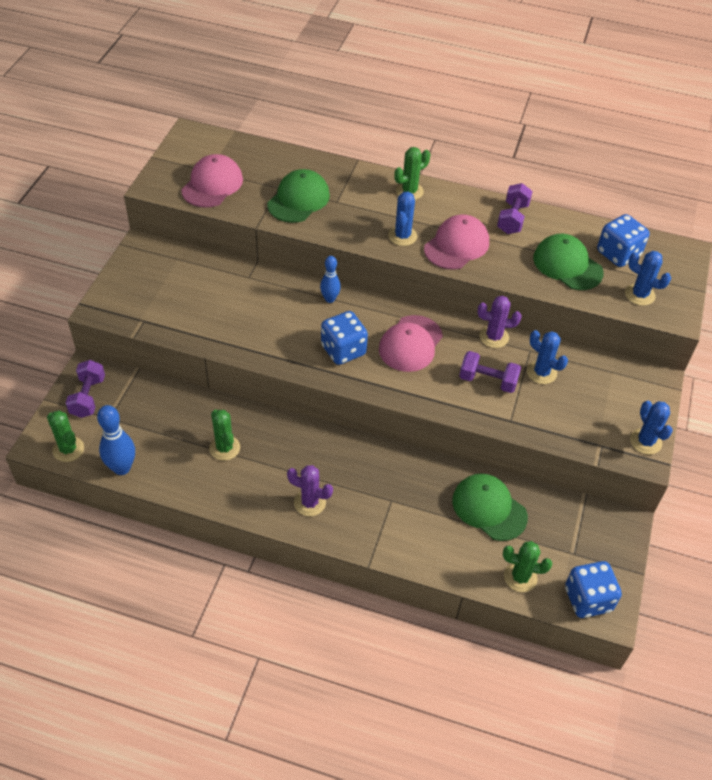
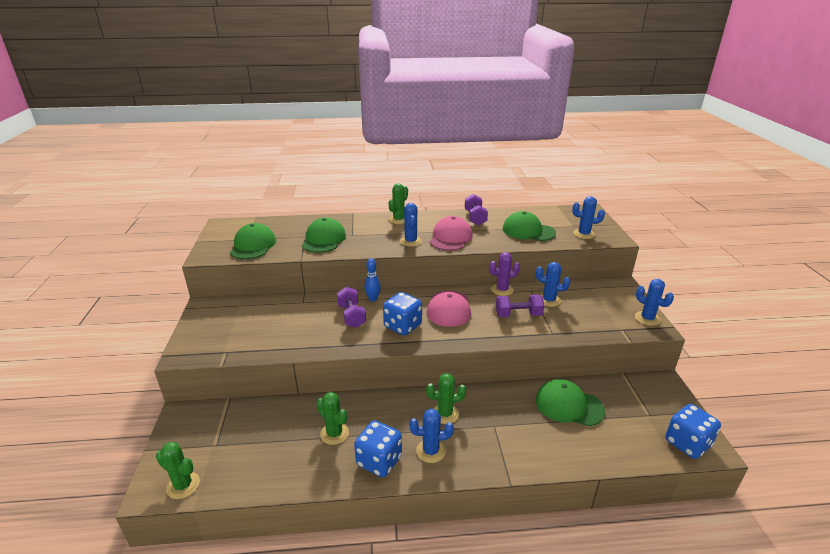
camera: 20 degrees left, 20 degrees down
(88, 397) = (189, 434): purple dumbbell -> purple dumbbell (352, 316)
(122, 468) = (244, 483): blue bowling pin -> none
(212, 184) = (253, 245): pink cap -> green cap
(310, 502) = (430, 451): purple cactus -> blue cactus
(520, 577) = (629, 446): green cactus -> green cactus (445, 414)
(618, 254) = (552, 219): blue dice -> blue dice (379, 461)

